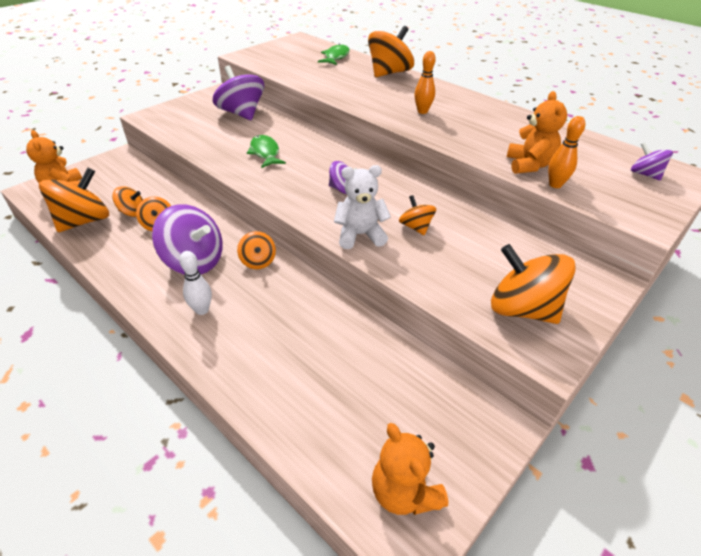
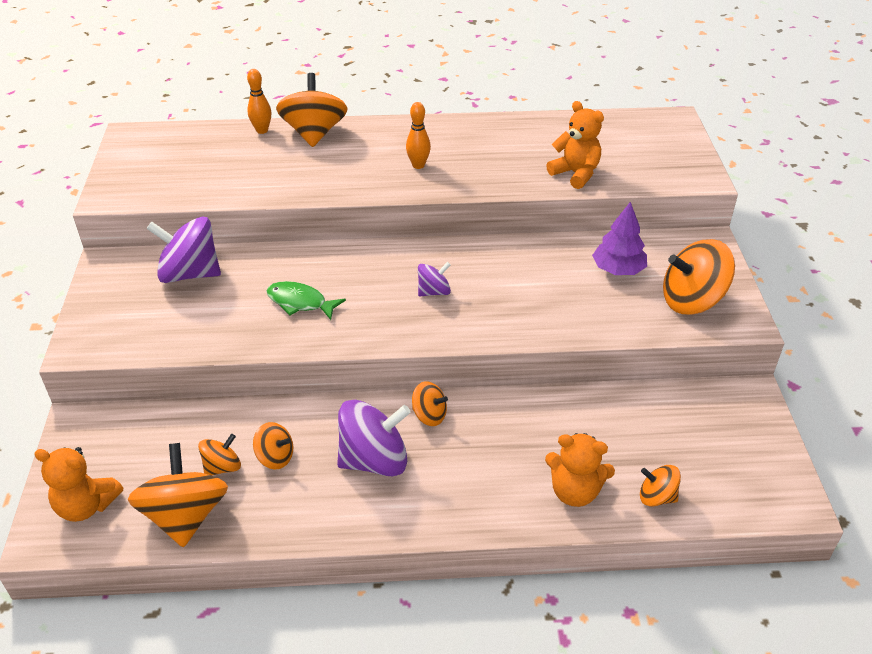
camera: 45 degrees left, 0 degrees up
(202, 310) = (454, 491): white bowling pin -> none
(336, 57) = (222, 141): green fish -> none
(360, 235) = (514, 323): white teddy bear -> none
(404, 492) = (757, 480): orange teddy bear -> orange teddy bear (574, 491)
(415, 227) = (541, 286): orange spinning top -> orange spinning top (656, 497)
(491, 251) = (618, 269): none -> purple tree
(555, 185) = (615, 182): orange bowling pin -> orange bowling pin (262, 130)
(644, 174) = (653, 134): purple spinning top -> none

